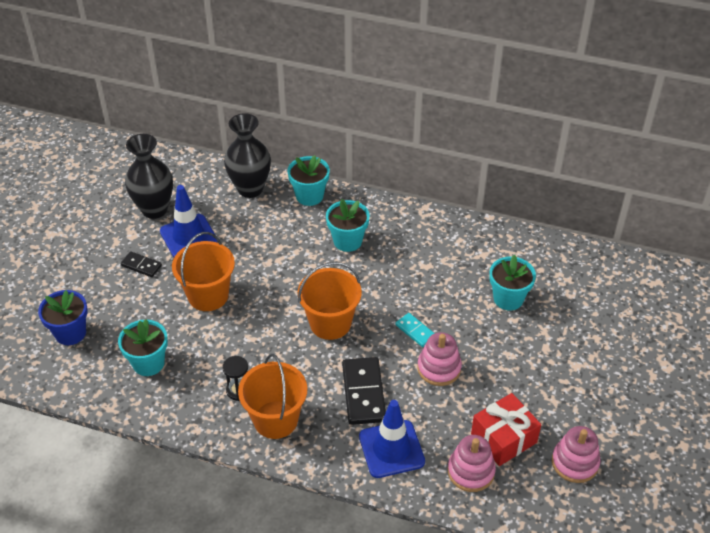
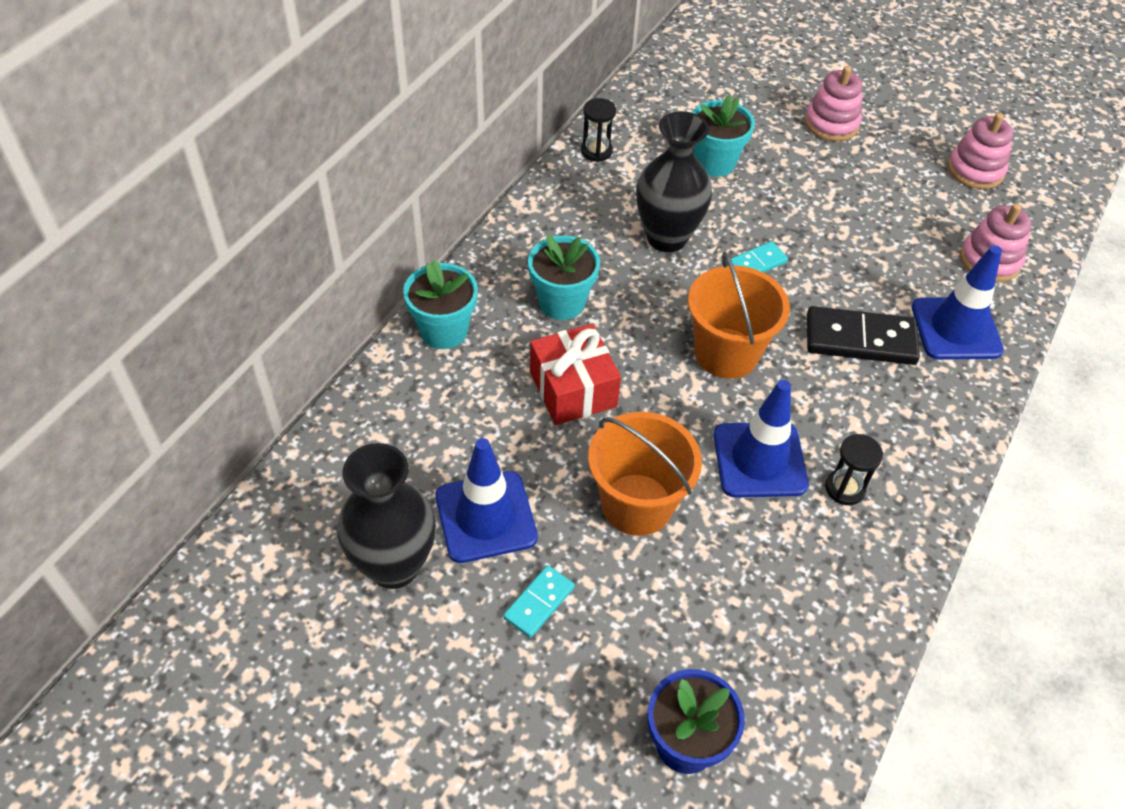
camera: 80 degrees left, 5 degrees up
(141, 265) = (539, 602): black domino -> turquoise domino
(148, 363) = (775, 612): turquoise flower pot -> none
(250, 189) = (395, 408): black vase -> black vase (666, 237)
(250, 347) = (759, 460): none -> blue traffic cone
(275, 419) = (903, 449): orange bucket -> none
(439, 368) = (824, 254): pink stacking toy -> pink stacking toy (831, 124)
(491, 236) = (596, 151): none -> black hourglass
(503, 438) = (939, 220): red gift -> red gift (573, 389)

